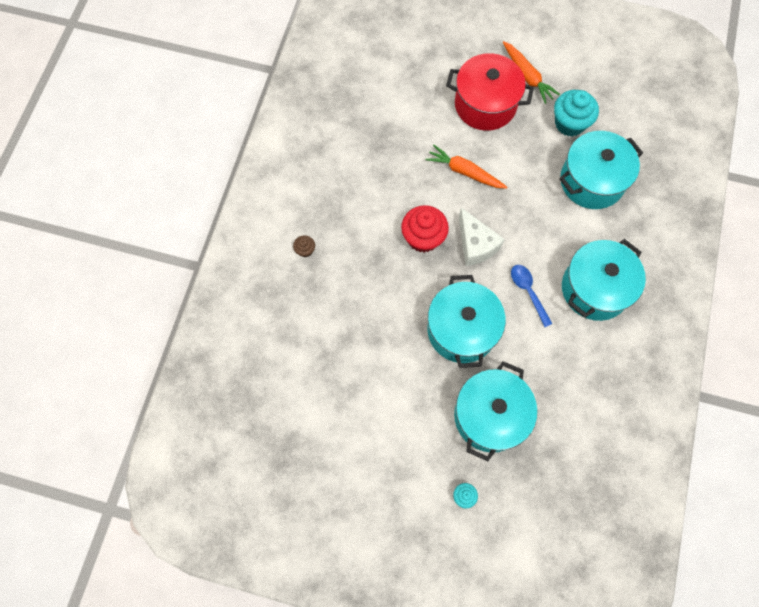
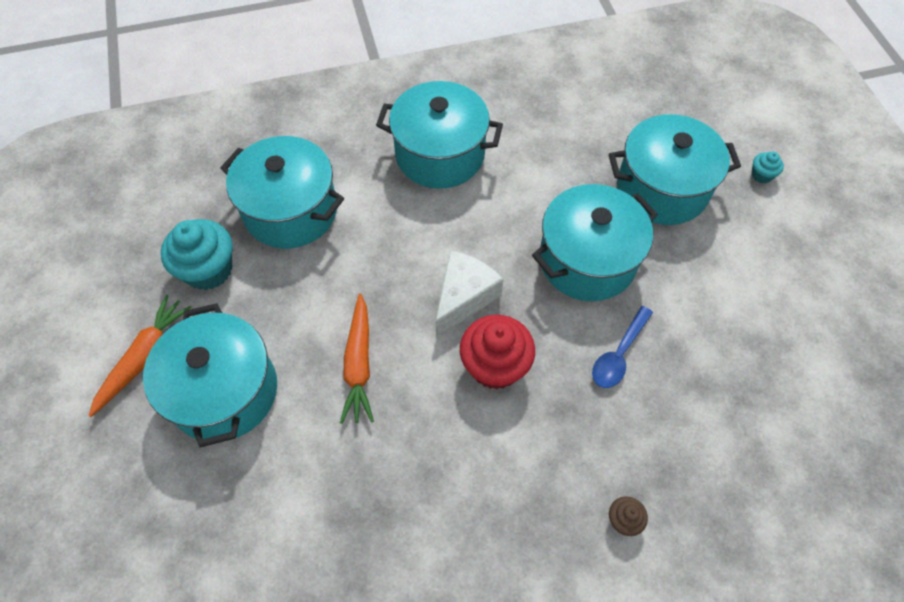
camera: 120 degrees left, 10 degrees down
(485, 104) = (224, 391): red pot -> turquoise pot
(528, 292) = (489, 215): blue spoon -> blue spoon (619, 354)

